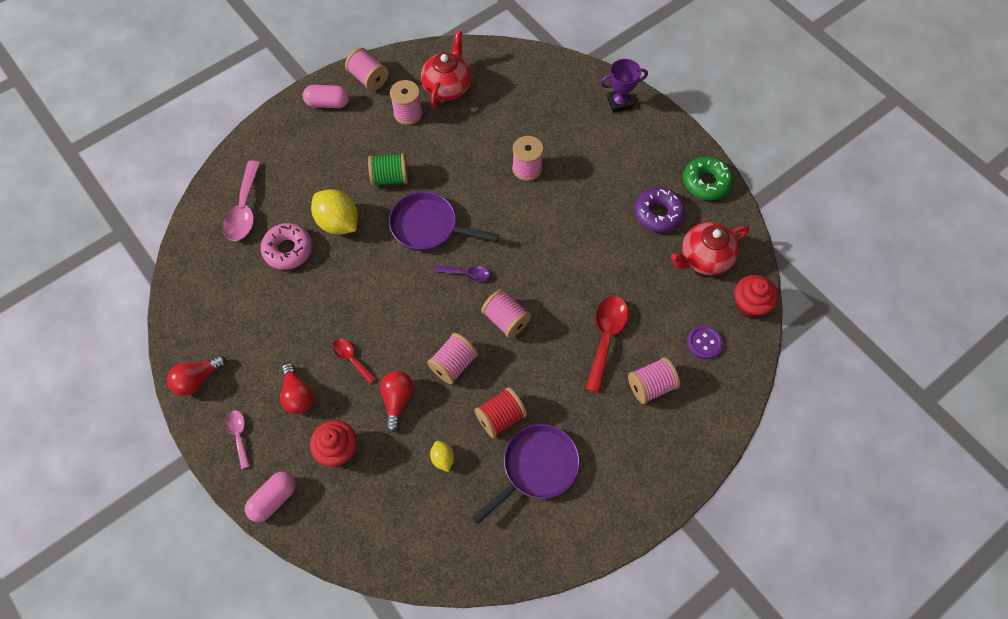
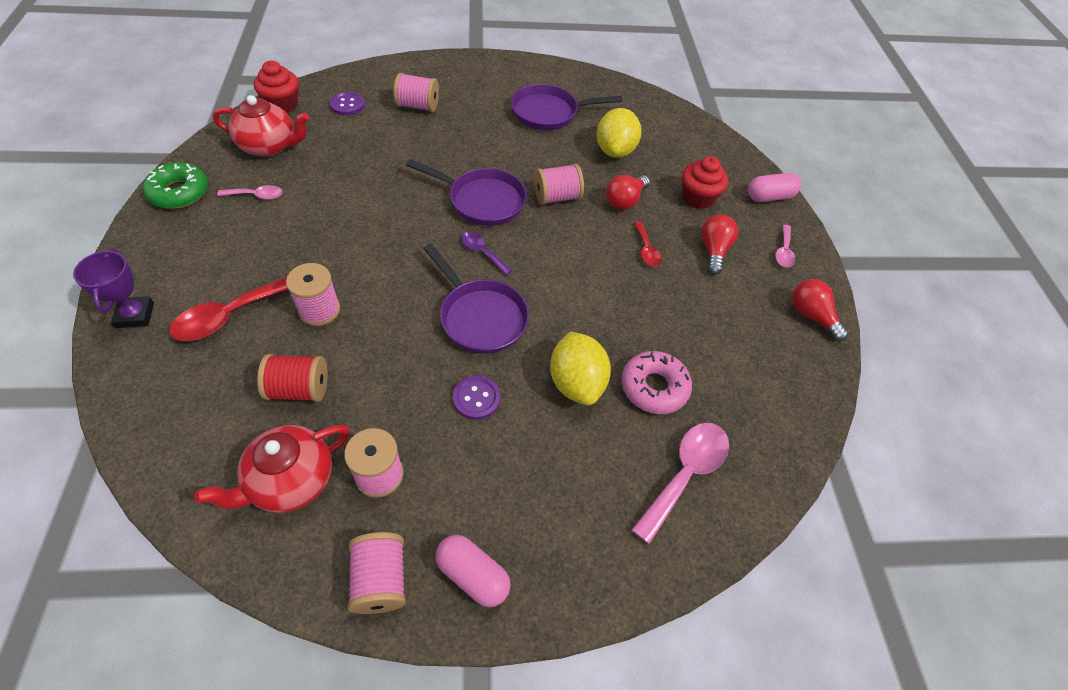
camera: 150 degrees left, 10 degrees down
(197, 380) = (811, 316): red light bulb -> red light bulb turned 120 degrees counterclockwise
(390, 178) = (476, 398): green spool -> purple button
(443, 459) = (615, 151): yellow lemon -> yellow lemon, size x2.01
(500, 417) = (549, 148): red spool -> red spool (299, 389)
(506, 320) = (482, 201): pink spool -> purple pan
(606, 338) = (415, 146): red spoon -> red spoon (231, 315)
(619, 103) = (135, 315): purple trophy -> purple trophy turned 60 degrees clockwise
(658, 213) = (256, 196): purple donut -> pink spoon

